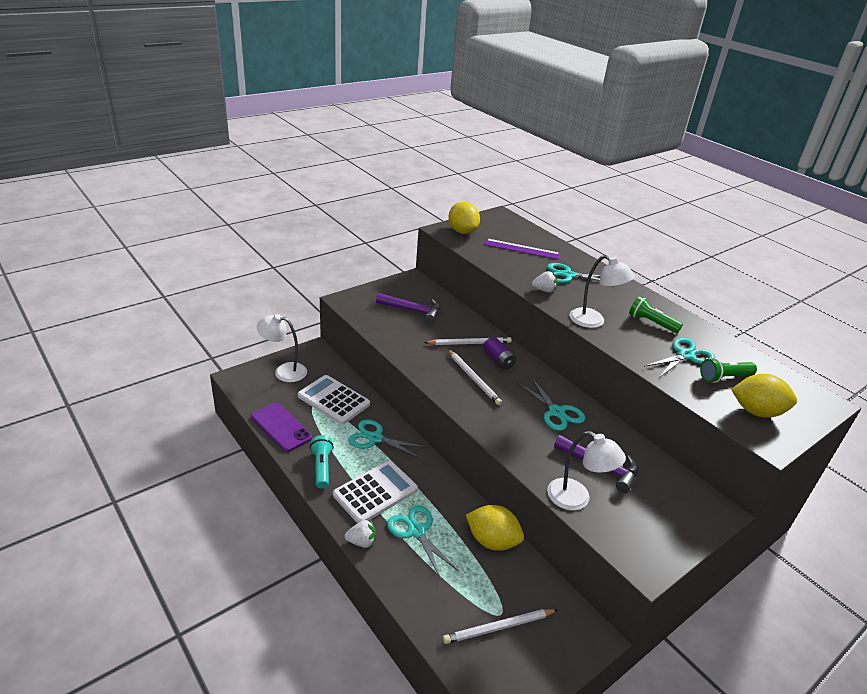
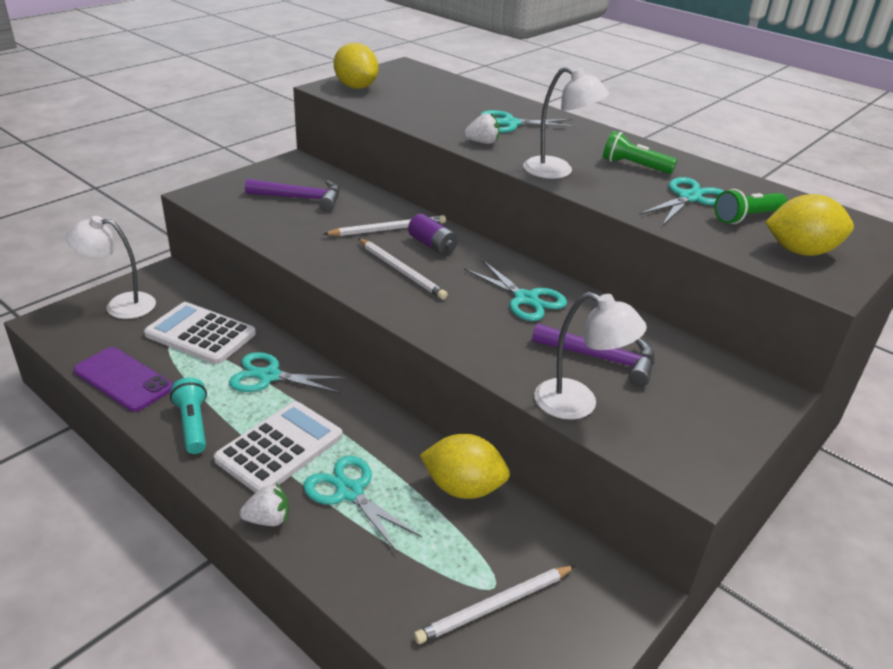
camera: 10 degrees left, 0 degrees up
(521, 249) = (441, 100): purple ruler -> none

